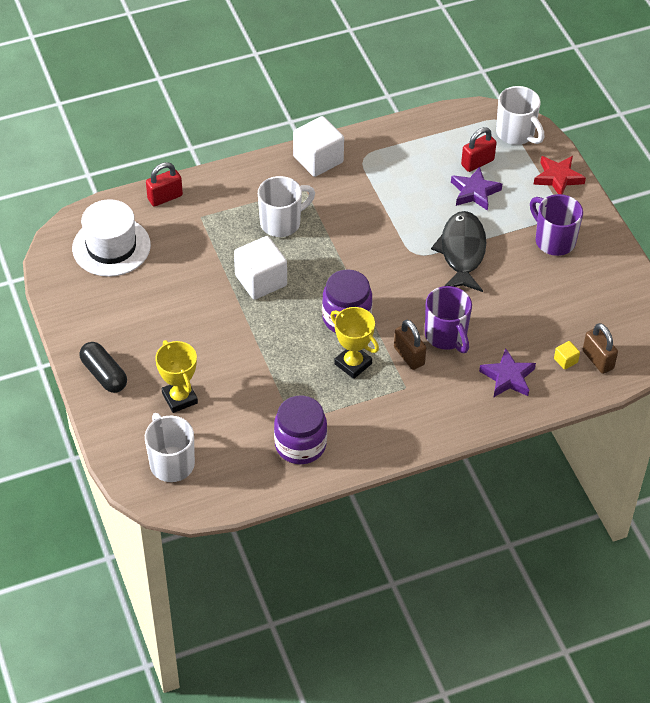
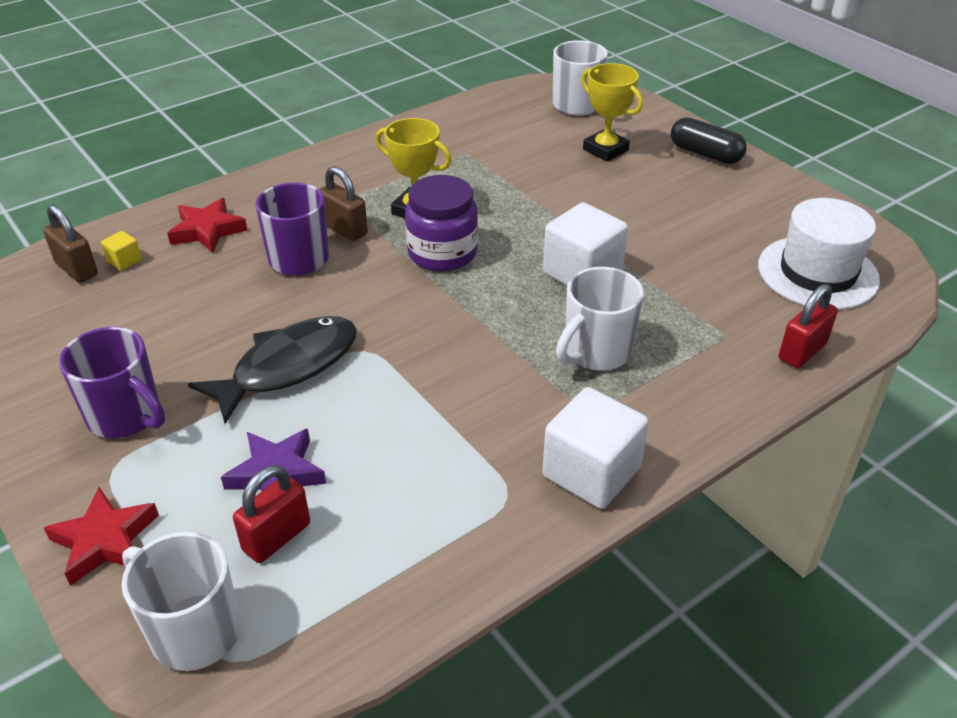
camera: 165 degrees right, 10 degrees down
(300, 445) = (449, 137): purple jar -> none
(462, 252) = (288, 367): black fish -> black fish turned 120 degrees counterclockwise
(508, 377) = (207, 230): purple star -> red star

